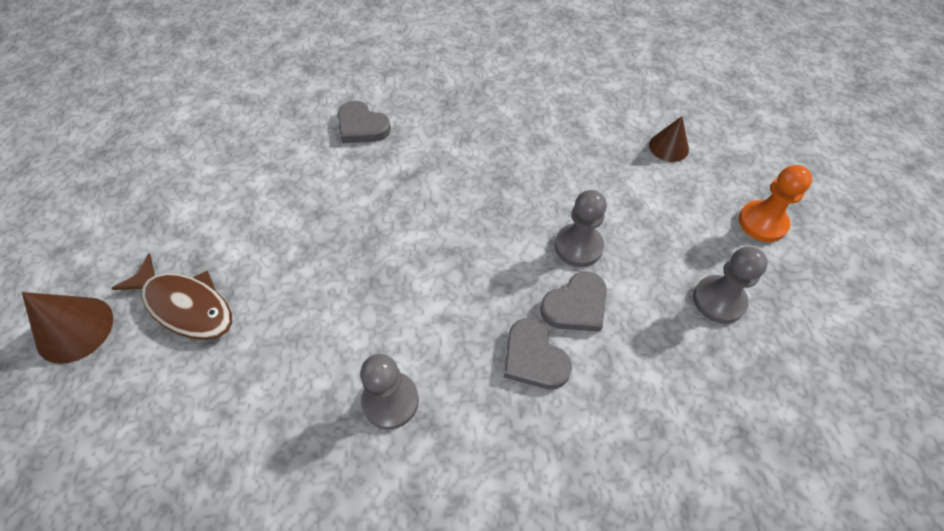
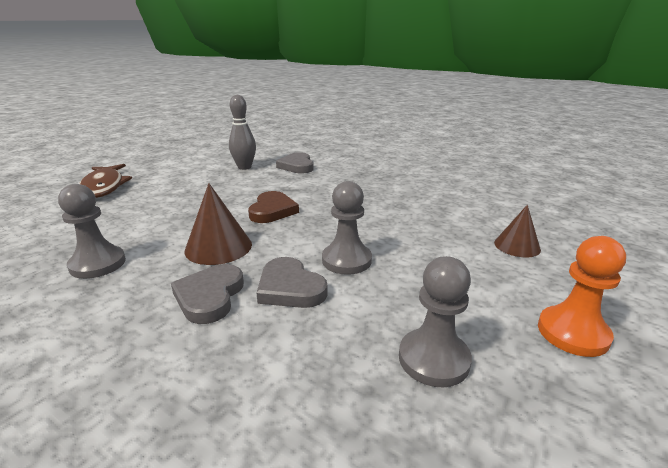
camera: 40 degrees right, 30 degrees down
(75, 329) = (59, 176): brown cone -> brown cone (218, 247)
(304, 163) = (244, 167): none -> grey bowling pin
(440, 222) = (272, 210): none -> brown heart
(576, 306) = (290, 288): grey heart -> grey heart turned 45 degrees clockwise

